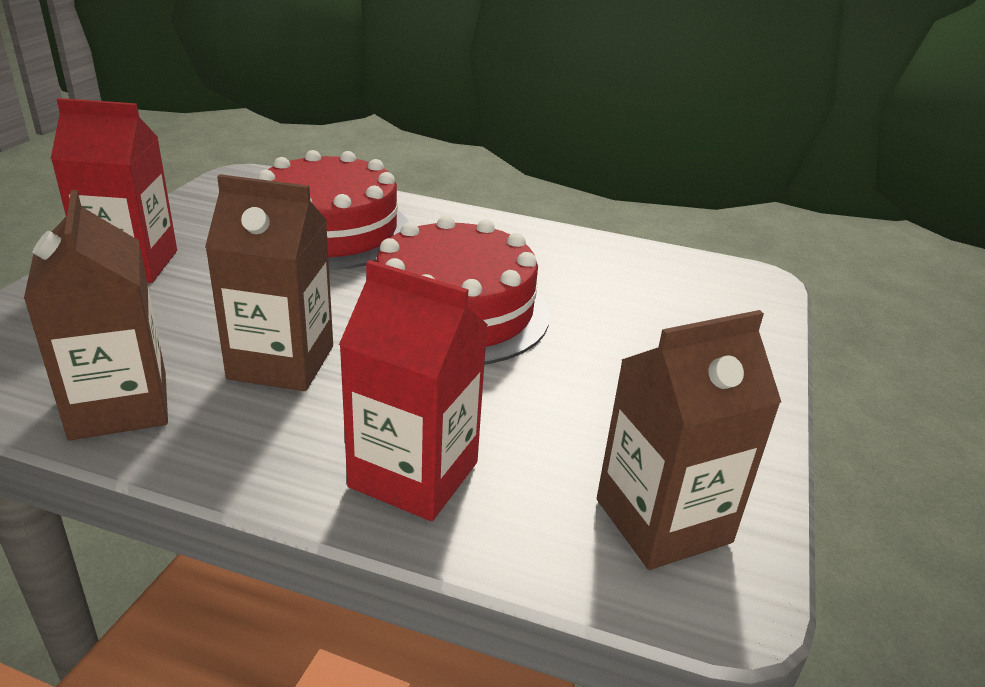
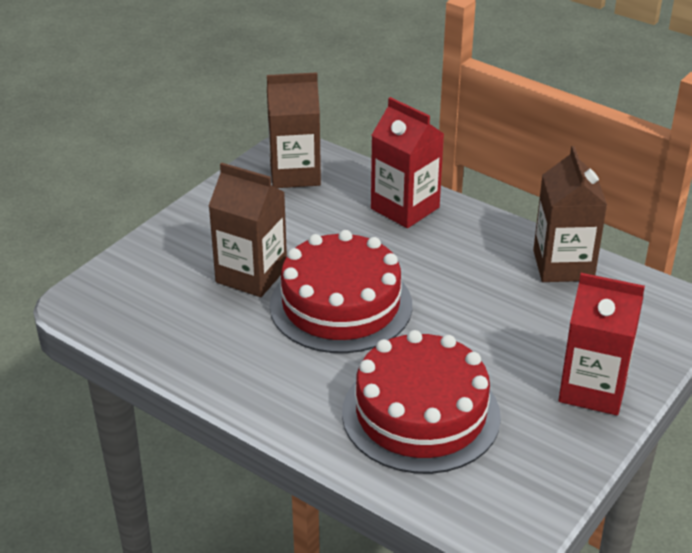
camera: 160 degrees left, 5 degrees up
(281, 362) = (470, 280): brown carton -> brown carton (251, 275)

